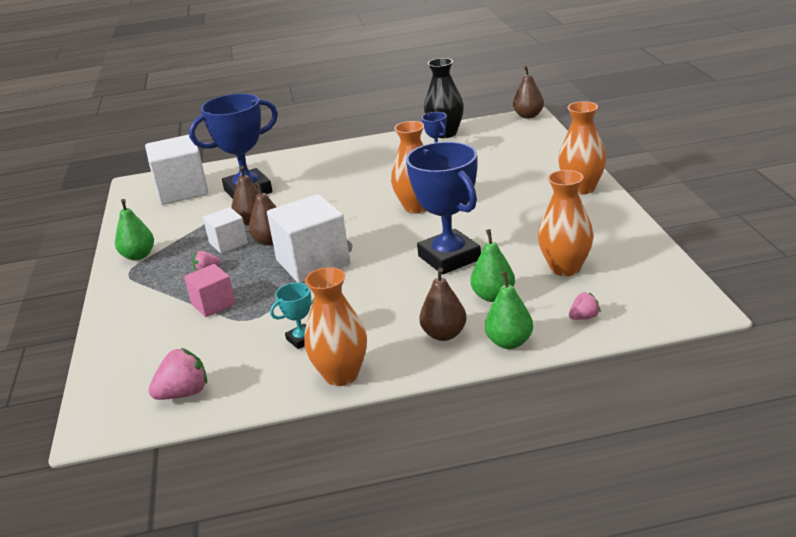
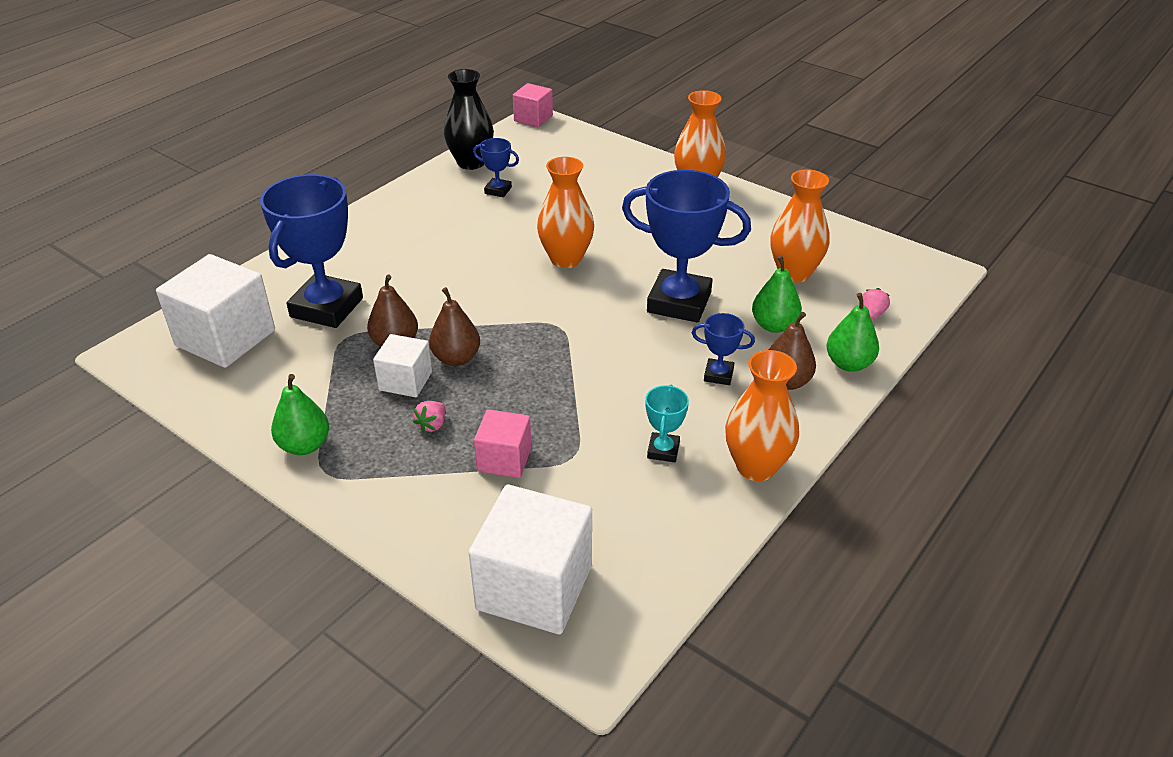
camera: 45 degrees left, 10 degrees up
(184, 393) = (631, 570): pink strawberry -> none
(313, 262) = (546, 363): white cube -> white cube (534, 587)
(405, 311) = (718, 375): none -> blue trophy
(528, 116) = (533, 118): brown pear -> pink cube

